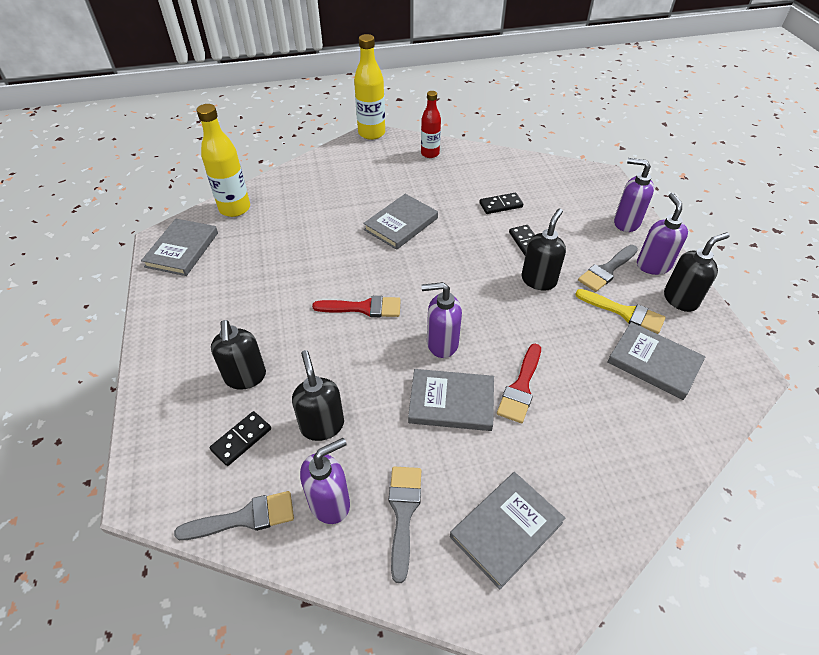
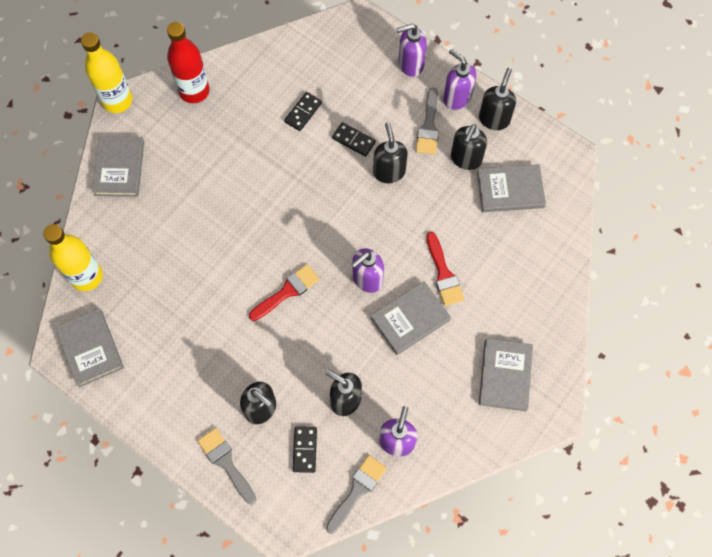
camera: 40 degrees left, 20 degrees up
(401, 224) = (242, 191): grey book -> grey book (119, 168)
(403, 513) = (443, 412): grey brush -> grey brush (226, 462)
(430, 153) = (194, 91): red bottle -> red bottle, size x1.53
(624, 312) = (466, 159): yellow brush -> black soap dispenser

